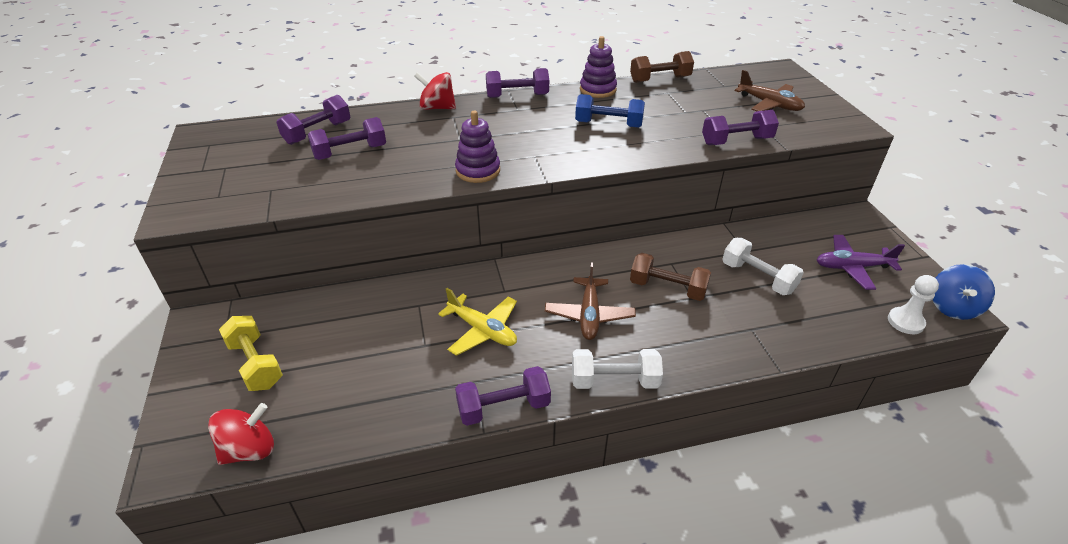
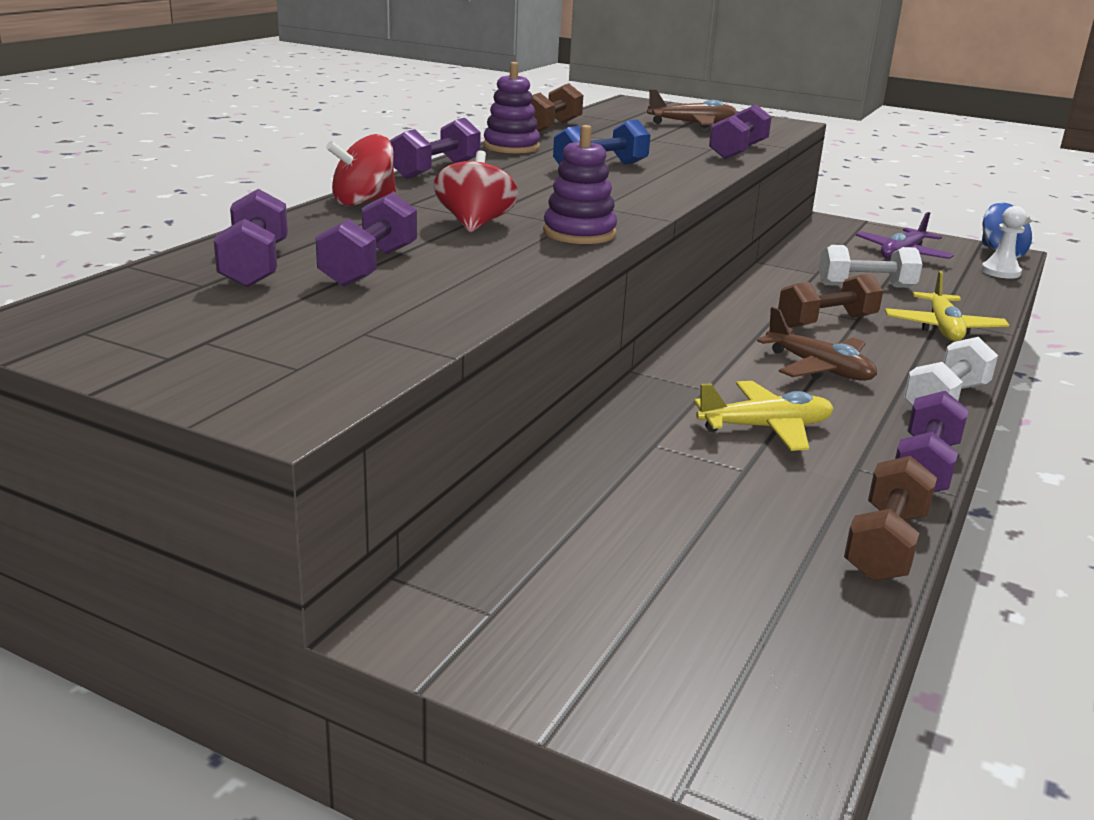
camera: 50 degrees left, 15 degrees down
(249, 450) = (815, 673): red spinning top -> red spinning top (475, 224)
(256, 364) = (609, 606): yellow dumbbell -> none
(393, 426) = (885, 545): none -> brown dumbbell
(736, 337) = (943, 328): none -> yellow plane

